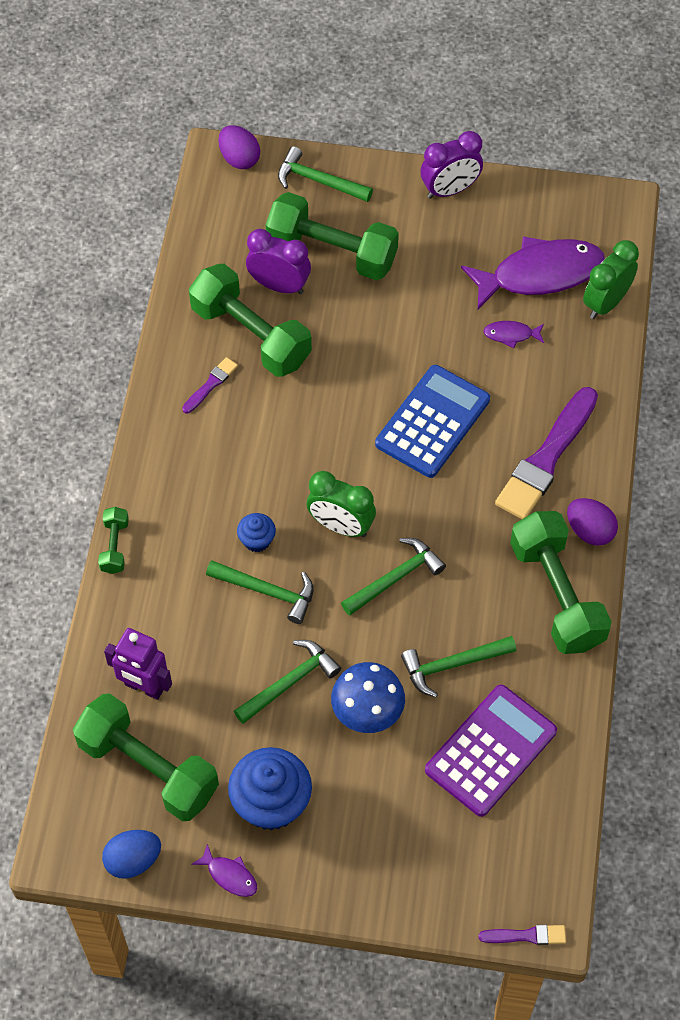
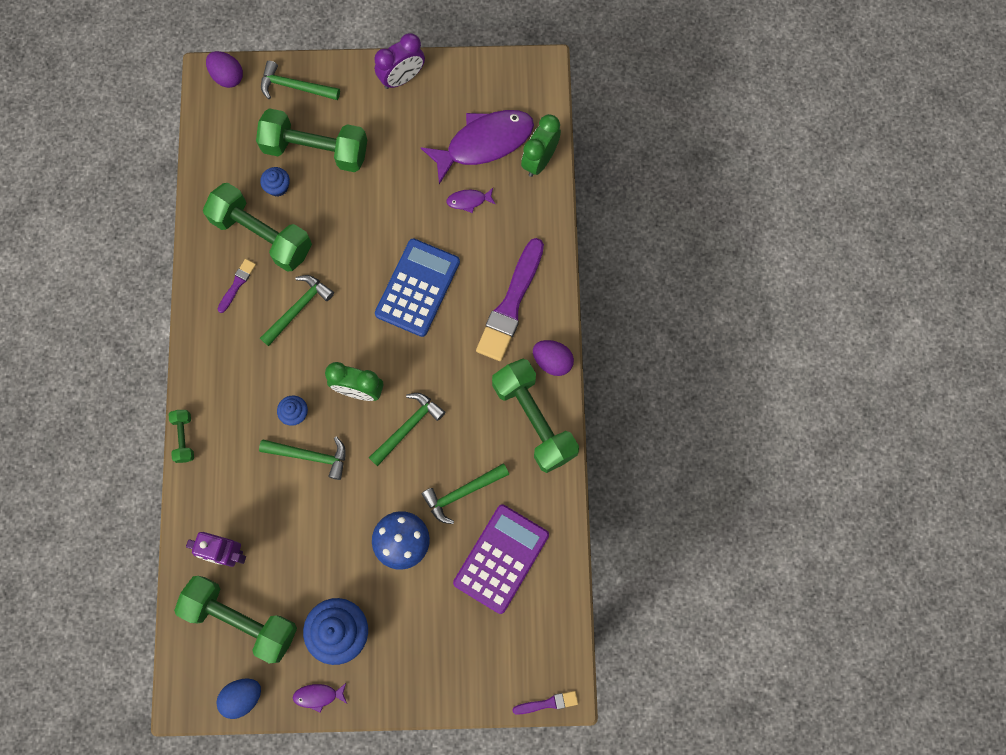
camera: 10 degrees left, 15 degrees up
(230, 875) = (318, 696): purple fish -> purple fish turned 150 degrees clockwise
(279, 286) = (278, 187): purple clock -> blue cupcake
(290, 682) = (339, 529): green hammer -> green hammer (298, 308)

